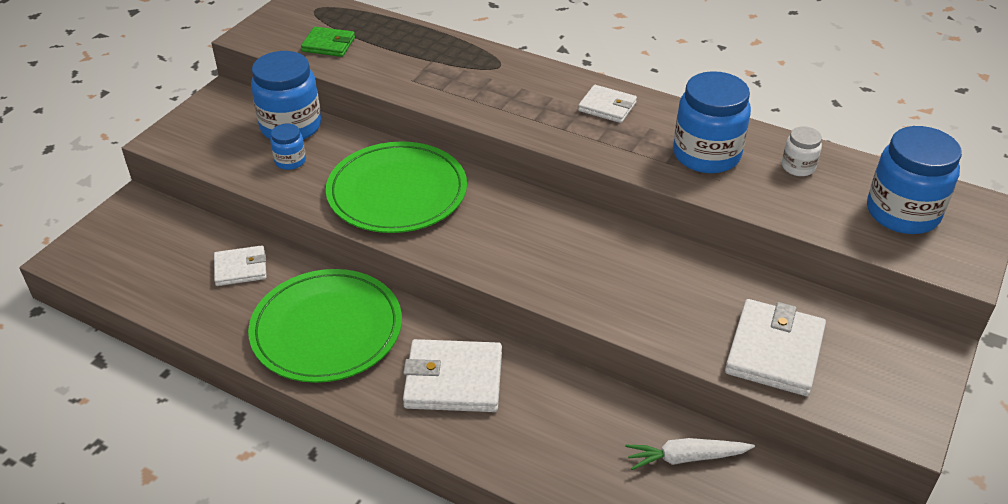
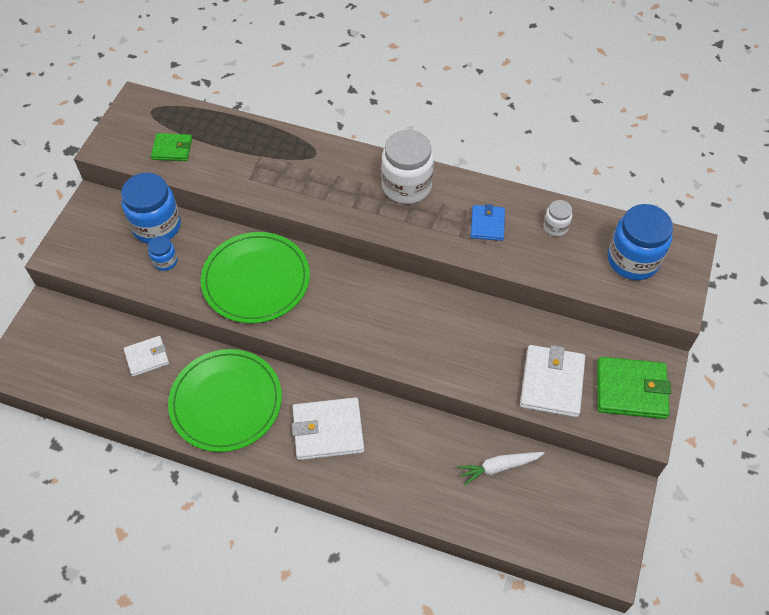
camera: 10 degrees left, 15 degrees up
(607, 107) = (406, 186): white wallet -> white jar
(706, 155) = (487, 224): blue jar -> blue wallet
(890, 374) = (631, 390): none -> green wallet

